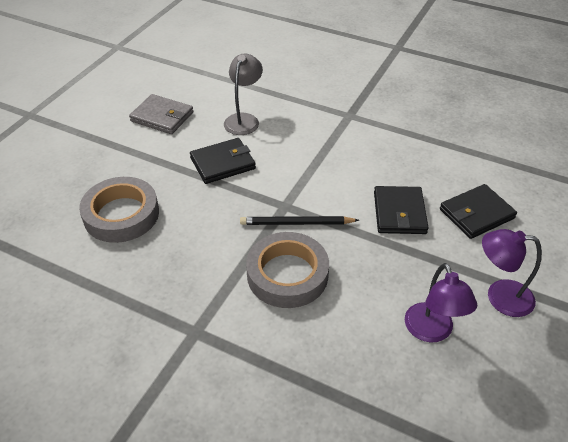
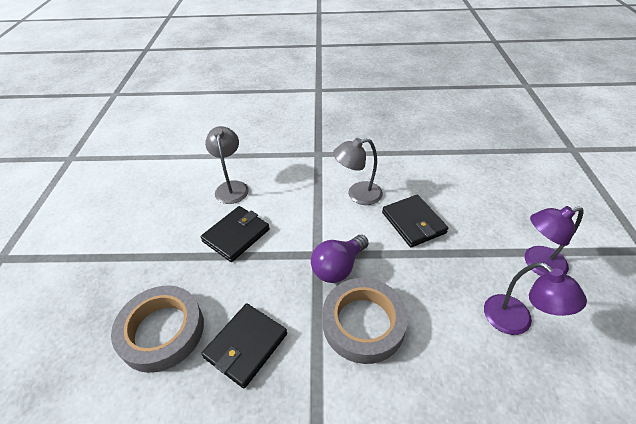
camera: 25 degrees left, 0 degrees up
(162, 117) = (151, 211): grey wallet -> none
(296, 223) = (338, 267): black pencil -> purple light bulb
(361, 168) = (357, 195): none -> grey lamp
(476, 214) = (468, 200): black wallet -> black wallet (246, 345)

